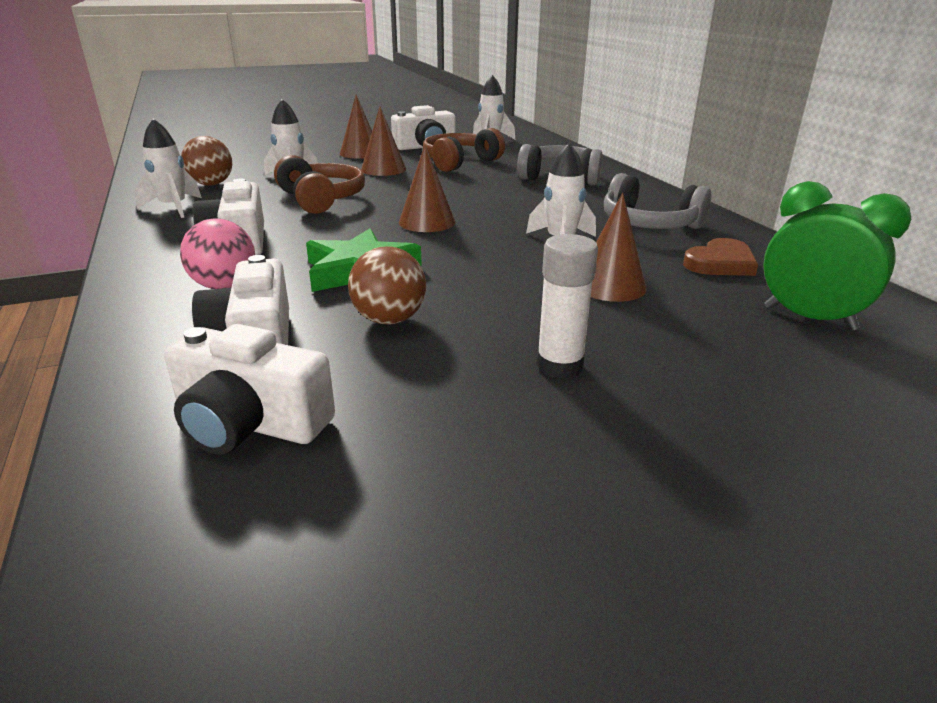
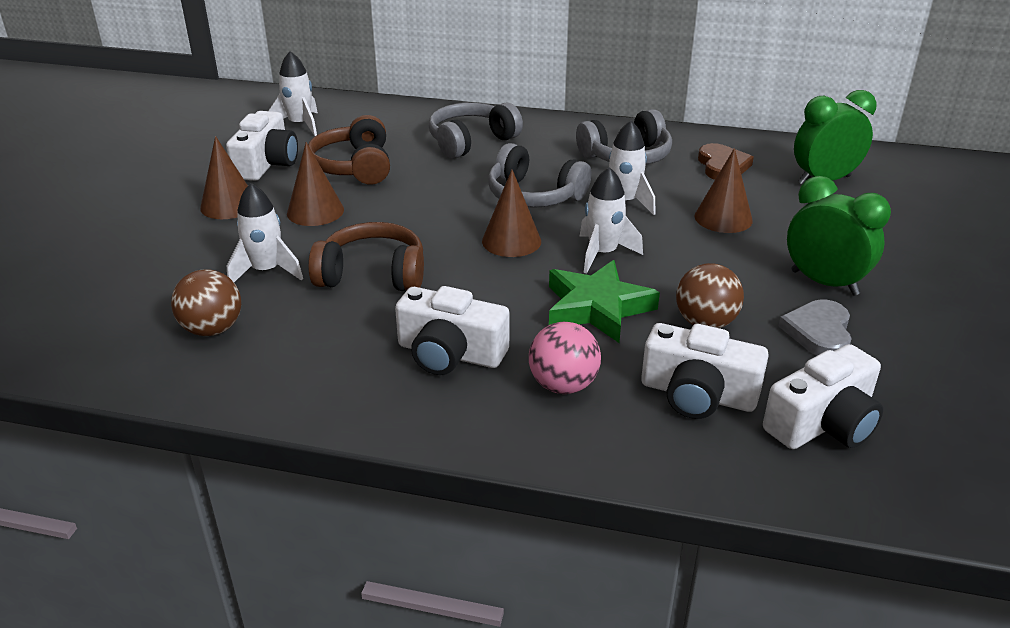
camera: 55 degrees left, 5 degrees up
(174, 207) = (275, 373): white rocket -> white rocket (602, 254)
(443, 383) = (819, 332): none -> grey heart
(512, 212) = (534, 196): none -> grey headphones
(559, 365) = (824, 283): white glue stick -> green clock

